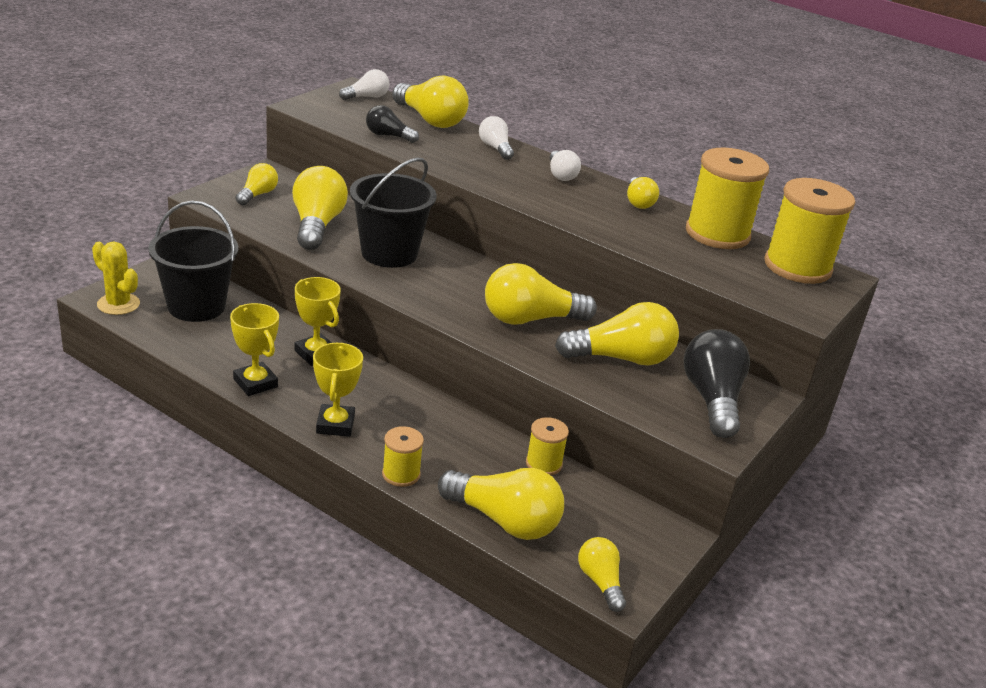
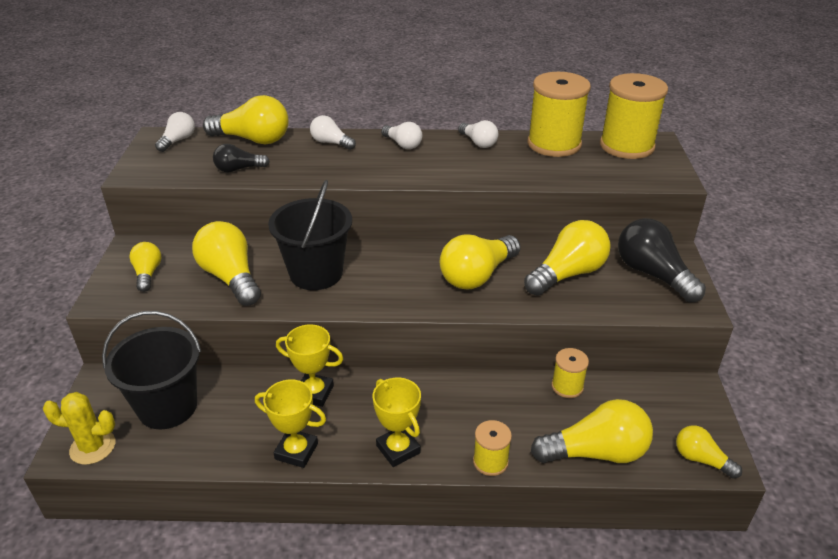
camera: 30 degrees left, 5 degrees up
(638, 202) = (478, 143): yellow light bulb -> white light bulb

